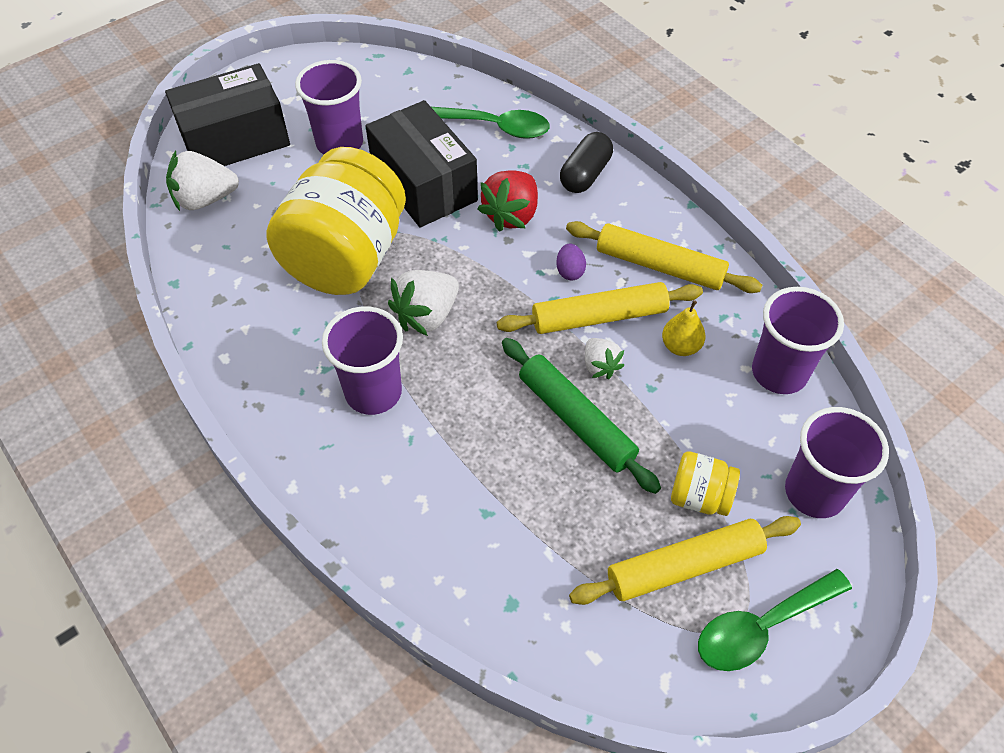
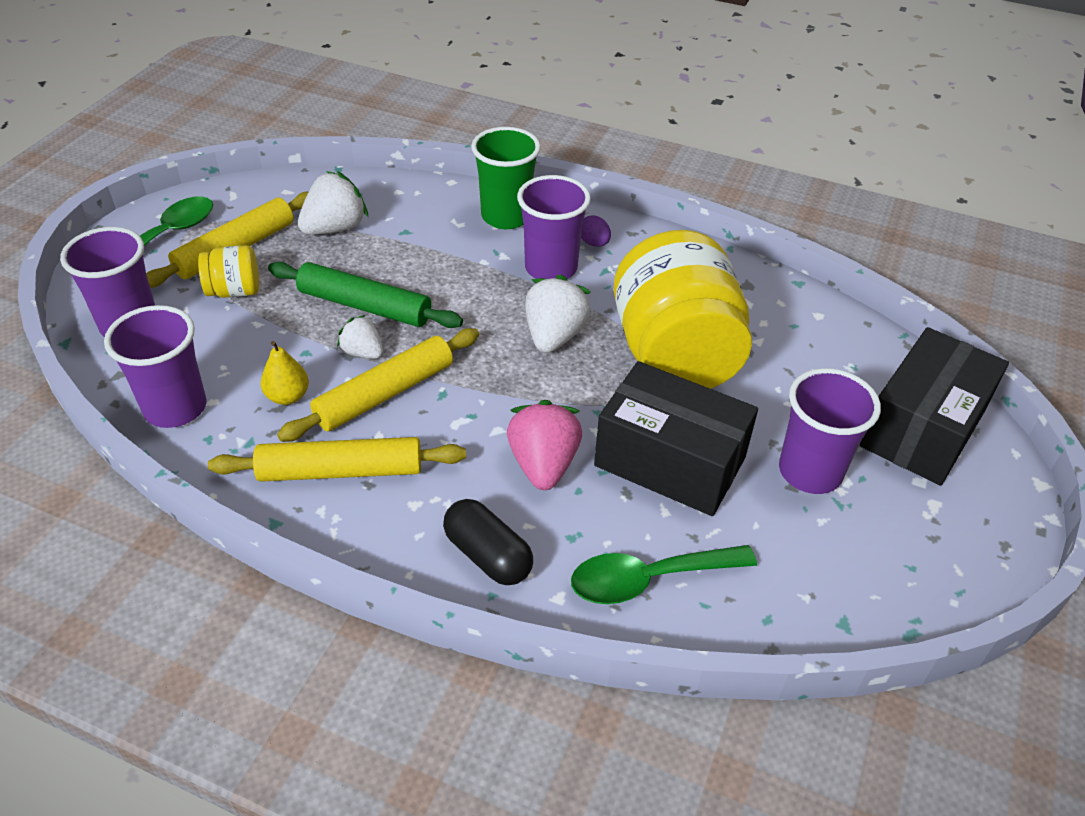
camera: 150 degrees right, 10 degrees down
(205, 199) = (866, 356): white strawberry -> white strawberry (335, 228)
(366, 487) = (506, 216): none -> green cup
(511, 215) = (543, 464): red strawberry -> pink strawberry
(570, 271) = (440, 427): purple egg -> purple egg (594, 243)
(585, 174) = (488, 555): black capsule -> black capsule turned 45 degrees counterclockwise

